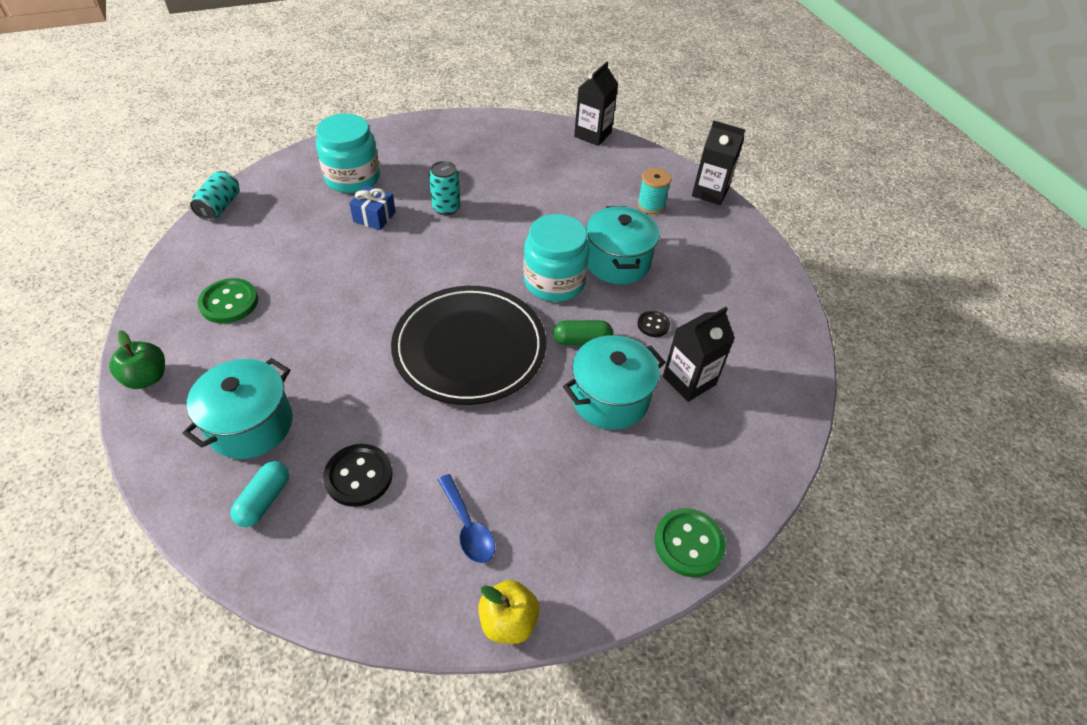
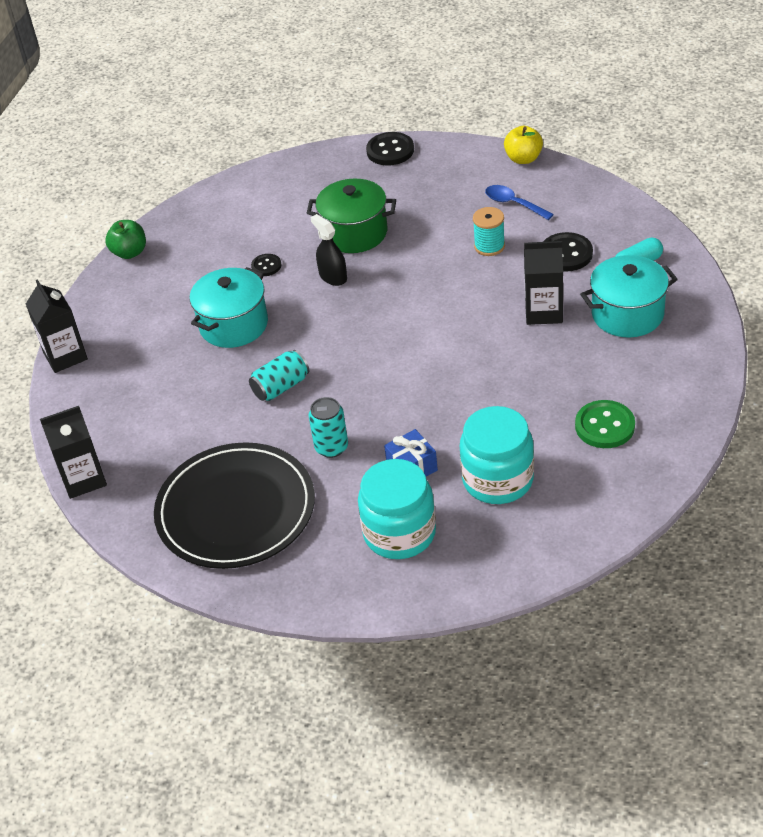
camera: 135 degrees left, 5 degrees down
(147, 378) = (699, 382): green apple -> green apple (129, 252)
(220, 206) = (569, 554): turquoise can -> turquoise can (281, 387)
(468, 526) = (513, 204): blue spoon -> blue spoon turned 60 degrees counterclockwise
(469, 347) = (424, 305): black plate -> black plate (236, 510)
(554, 282) = (305, 330): turquoise jar -> turquoise jar (498, 479)
(581, 340) = (333, 276): green capsule -> black spray bottle
(610, 398) = (355, 233): turquoise pot -> green pot
(651, 205) = (136, 366): turquoise spool -> turquoise spool (489, 246)
(689, 380) = (287, 222): black carton -> black carton (543, 312)
(689, 543) = (390, 150): green button -> black button

